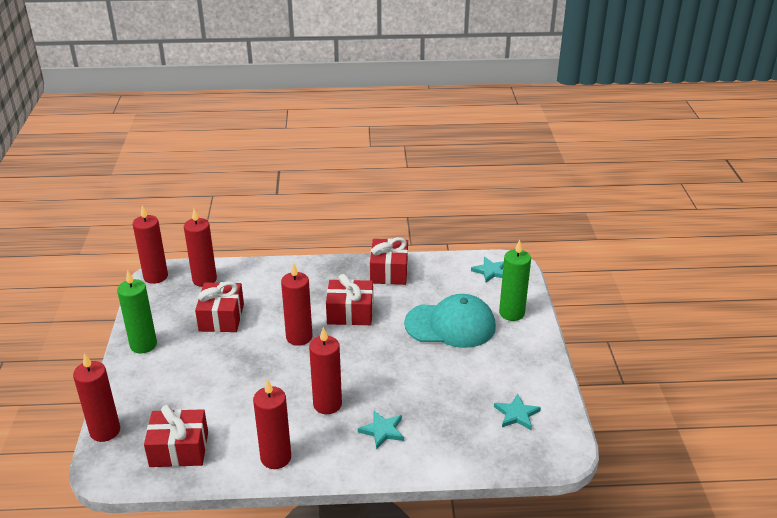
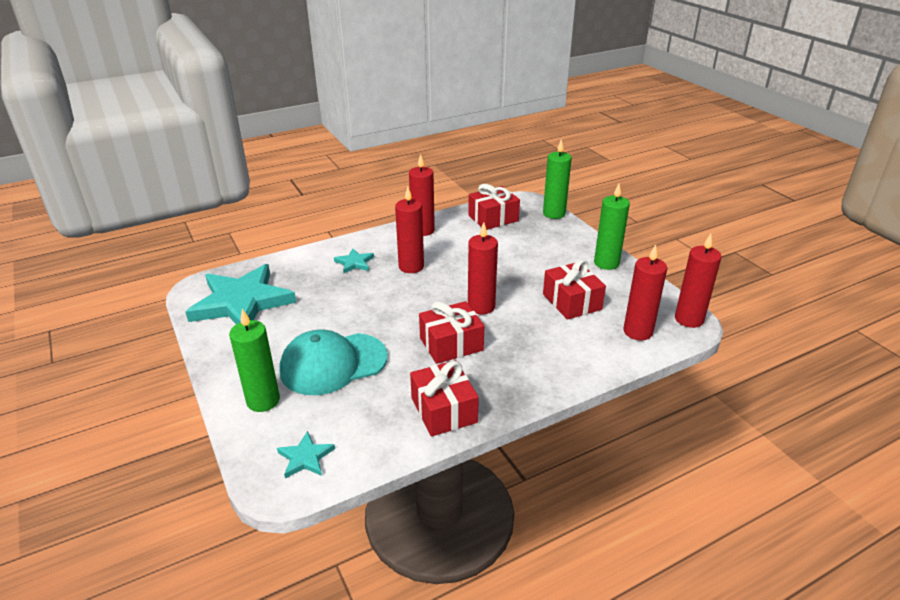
camera: 155 degrees right, 0 degrees up
(105, 431) = (554, 213): red candle -> green candle
(516, 414) = (242, 302): turquoise star -> turquoise star, size x2.37

